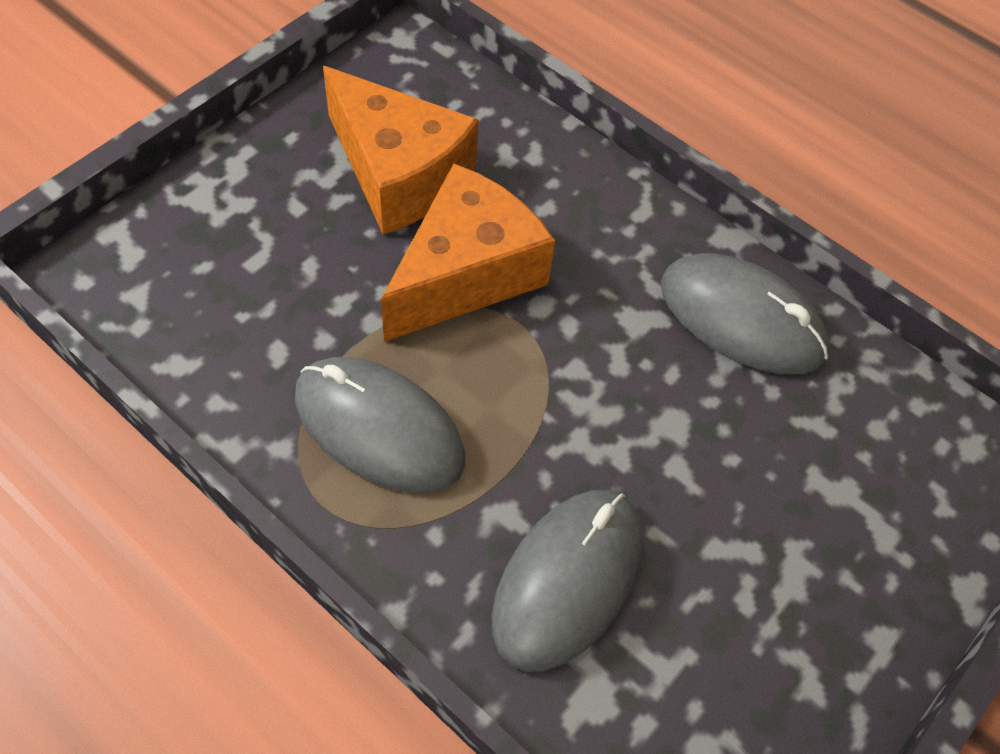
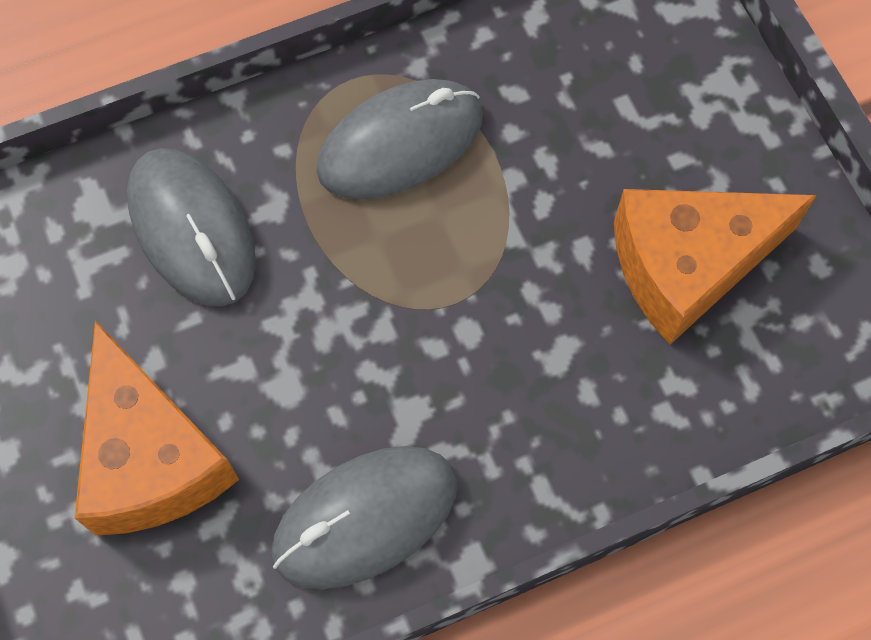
camera: 120 degrees right, 10 degrees up
(466, 274) = (533, 278): orange cheese -> orange cheese (150, 458)

